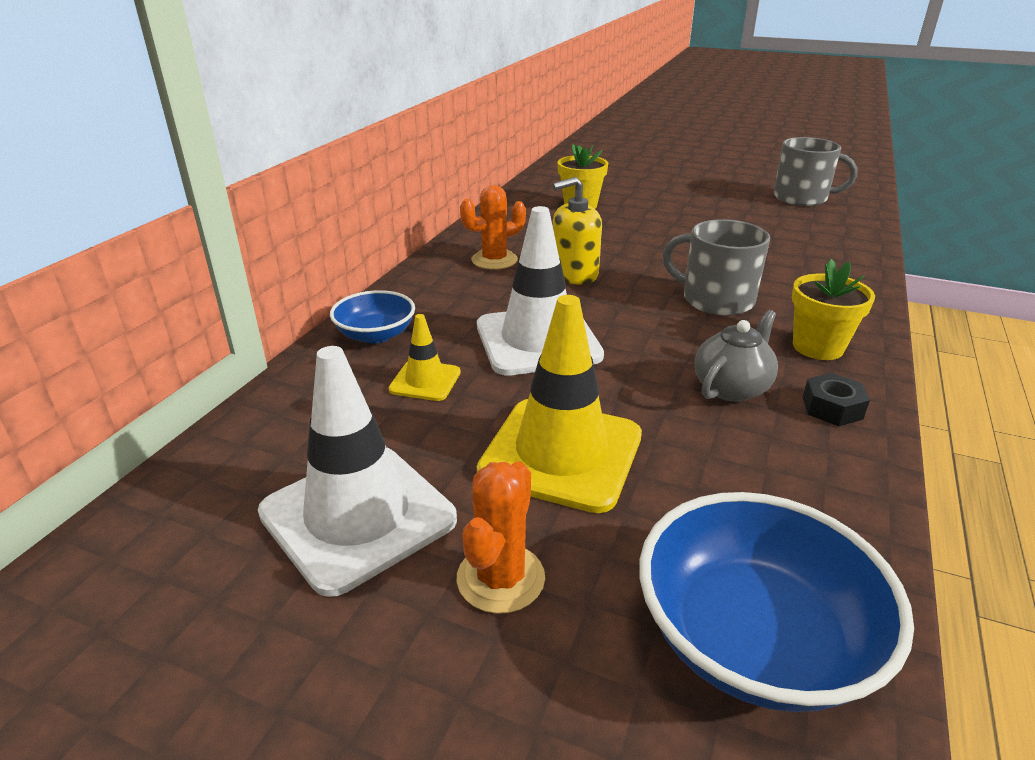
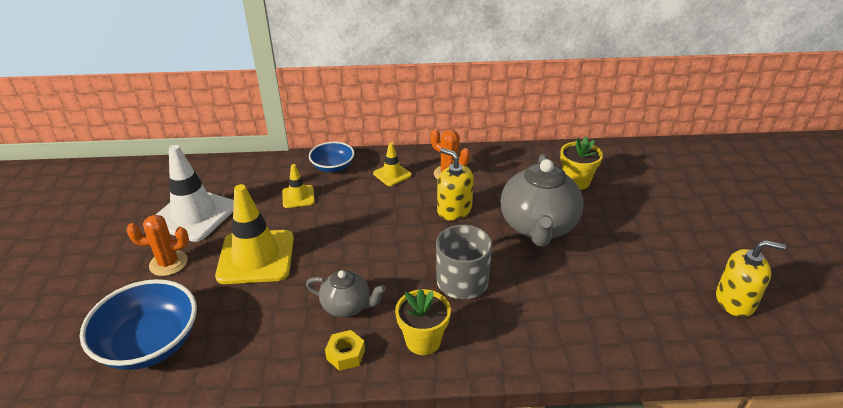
camera: 65 degrees right, 5 degrees up
(452, 295) = (392, 174): none -> yellow traffic cone
(538, 341) = (358, 220): white traffic cone -> none
(645, 240) = (538, 227): none -> grey teapot
(802, 198) = (735, 301): grey mug -> yellow soap dispenser
(832, 408) = (346, 354): black nut -> yellow nut

